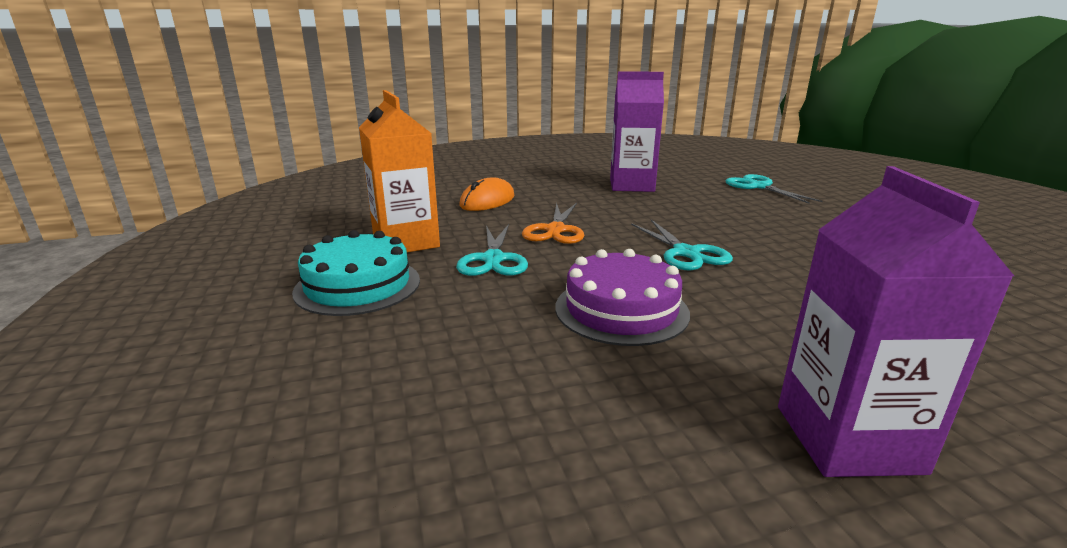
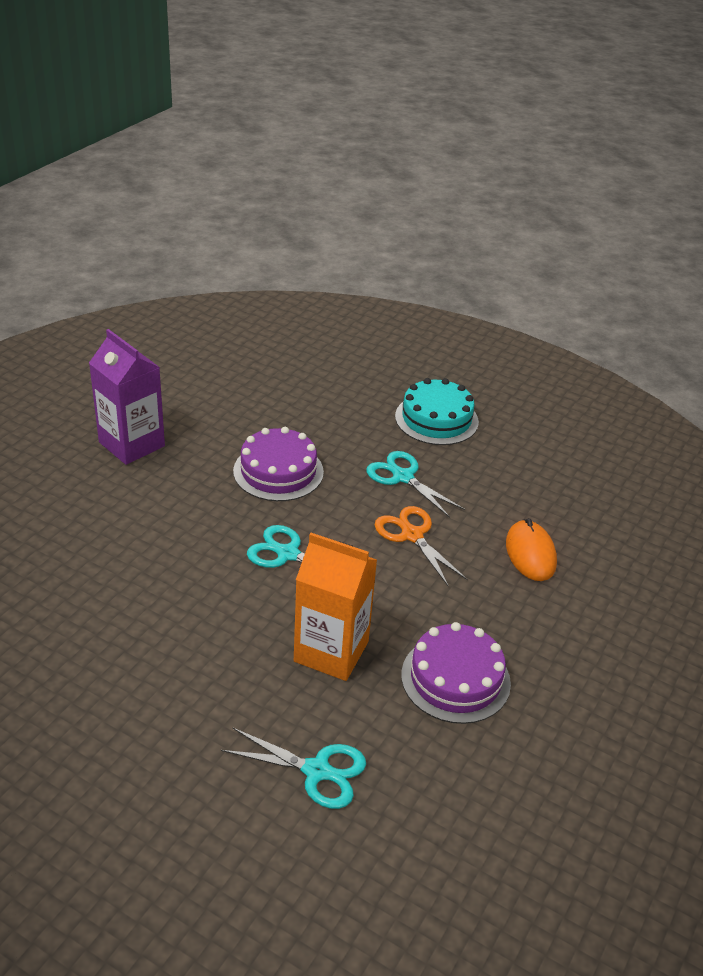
camera: 135 degrees right, 15 degrees up
(406, 242) = (483, 465): orange carton -> orange carton (331, 651)
(631, 185) = (455, 678): purple carton -> purple cake

